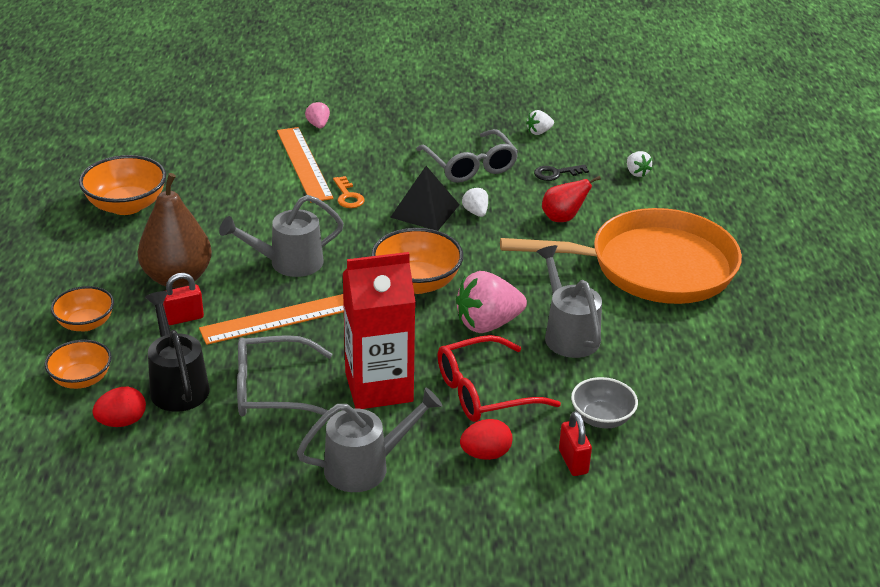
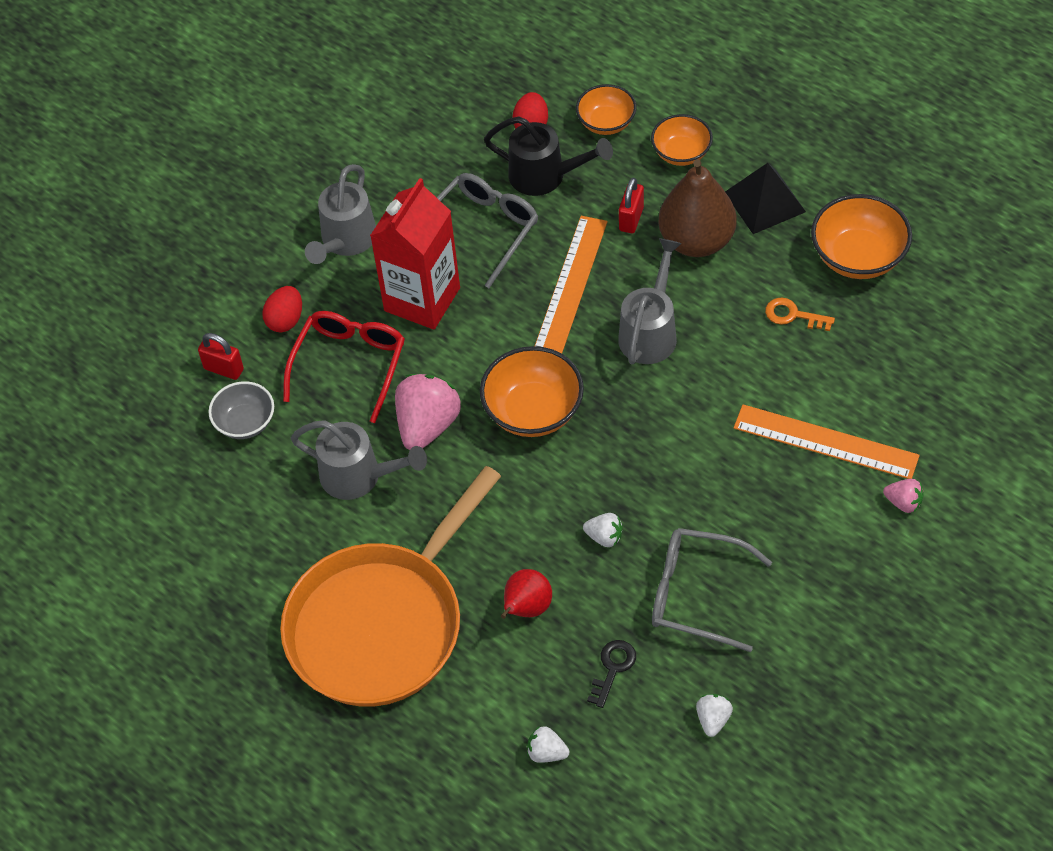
camera: 135 degrees right, 20 degrees up
(348, 196) = (728, 444): orange key -> orange key (793, 315)
(425, 211) = (645, 493): black pyramid -> black pyramid (764, 202)

